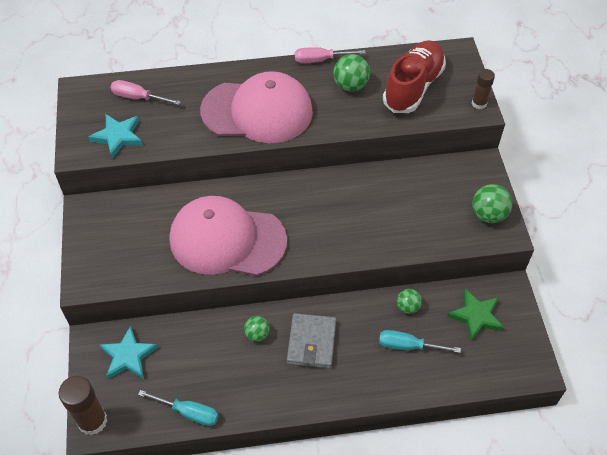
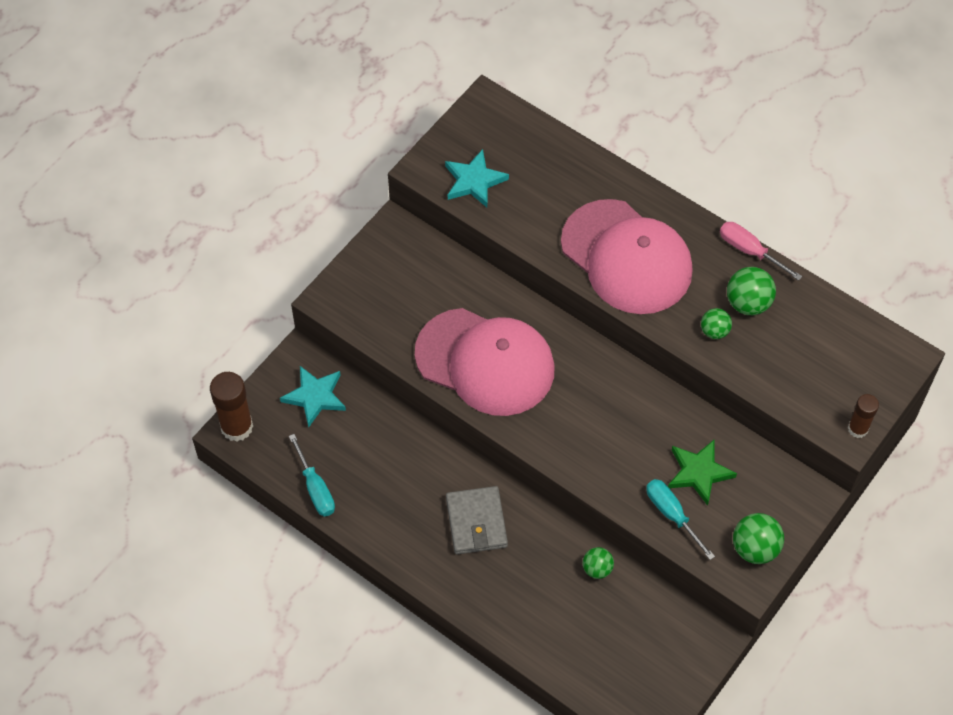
camera: 45 degrees right, 5 degrees up
(137, 97) = (531, 153): pink screwdriver -> none
(227, 240) = (485, 362): pink cap -> pink cap turned 150 degrees clockwise
(257, 334) = (438, 473): green ball -> green ball (714, 331)
(311, 342) = (476, 522): grey wallet -> grey wallet turned 60 degrees counterclockwise
(407, 346) = (557, 602): turquoise screwdriver -> turquoise screwdriver (671, 514)
(413, 87) = (810, 356): red shoe -> none
(476, 316) = (651, 634): green star -> green star (699, 472)

